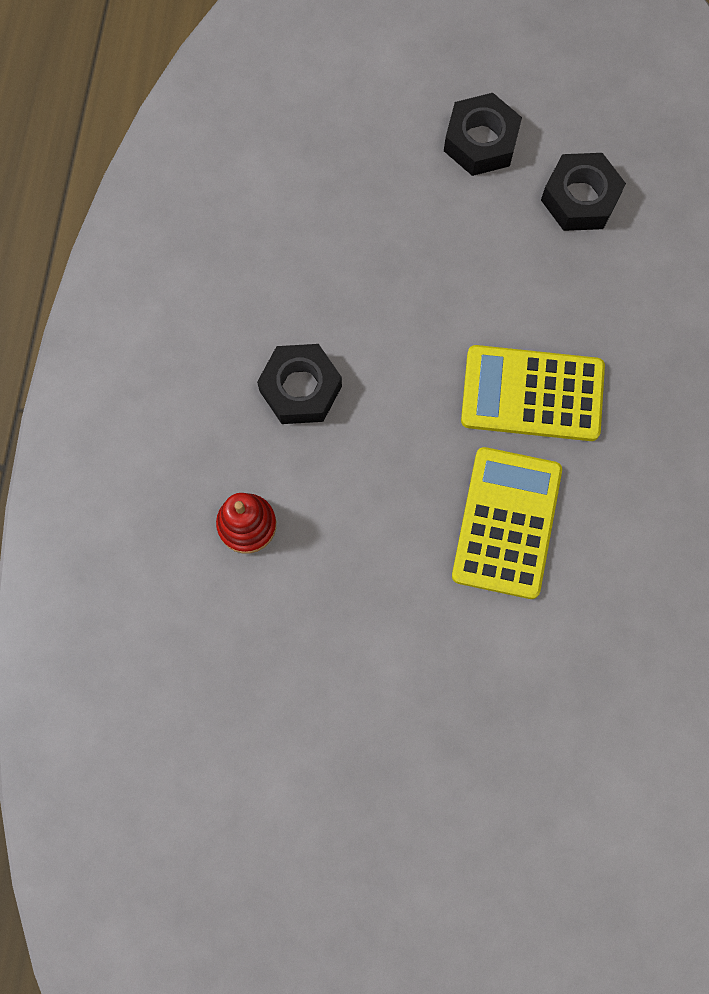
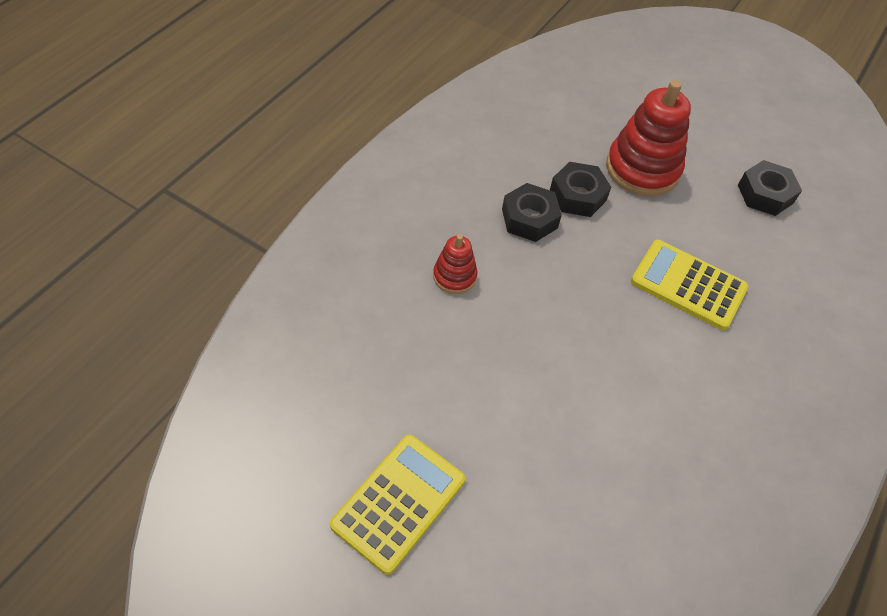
camera: 20 degrees right, 20 degrees down
(411, 233) = (642, 169): none -> red stacking toy
(480, 141) = (709, 141): black nut -> black nut (577, 195)
(506, 523) = (637, 352): yellow calculator -> yellow calculator (398, 502)

